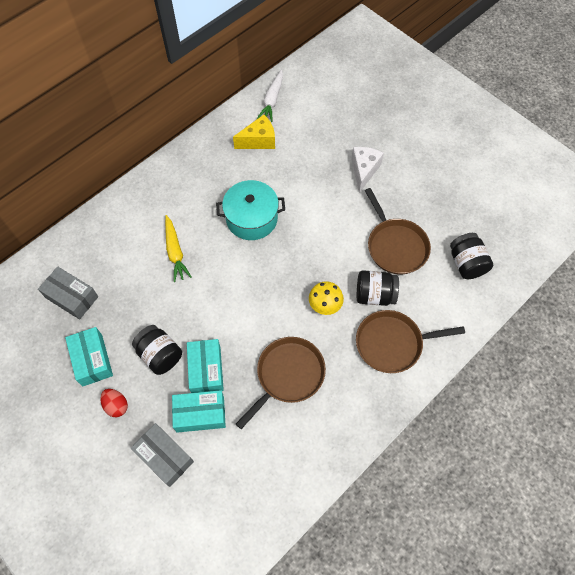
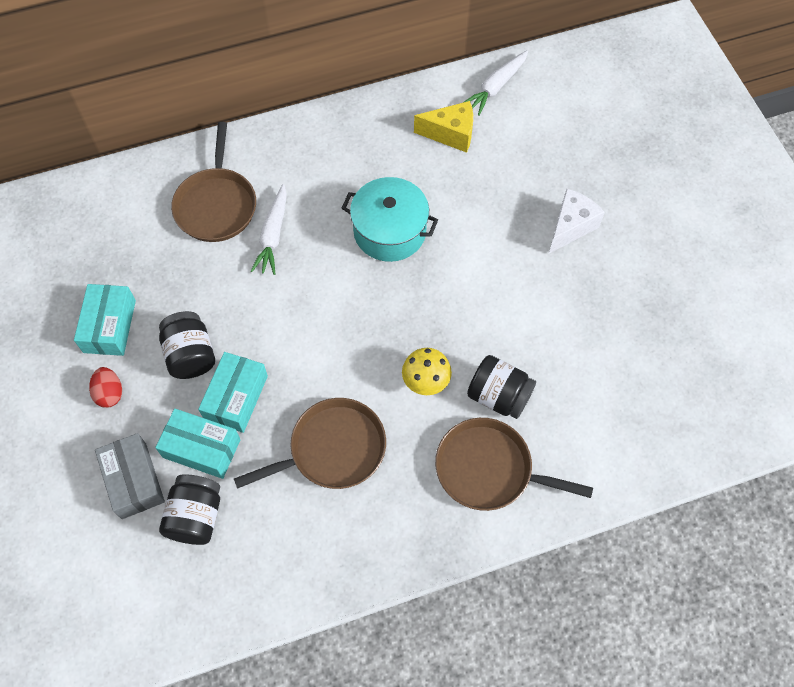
camera: 25 degrees right, 0 degrees up
(72, 297) = (124, 240): grey box -> none
(175, 252) = (273, 235): yellow carrot -> white carrot
(395, 246) = (561, 344): brown pan -> brown pan (216, 205)
(466, 263) = (647, 408): black jar -> black jar (196, 516)

